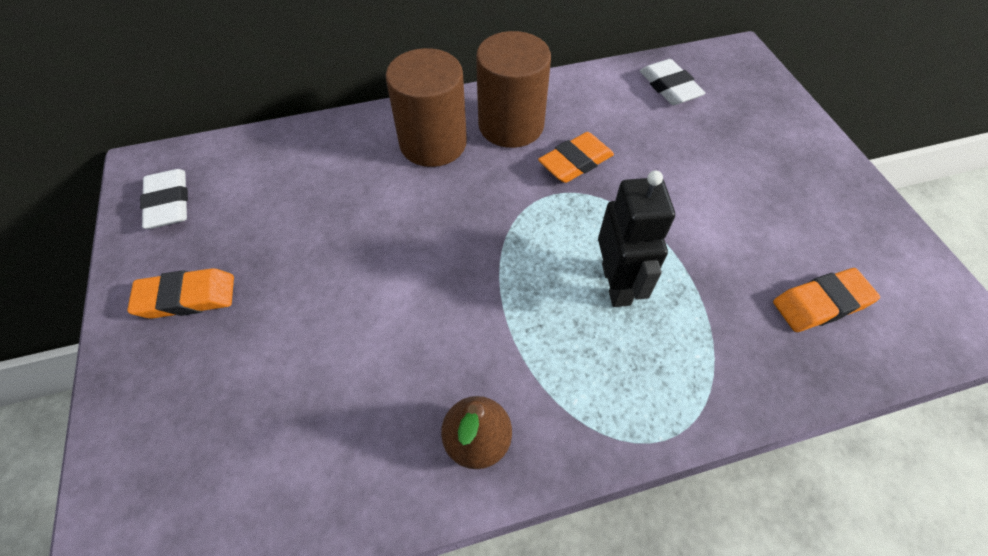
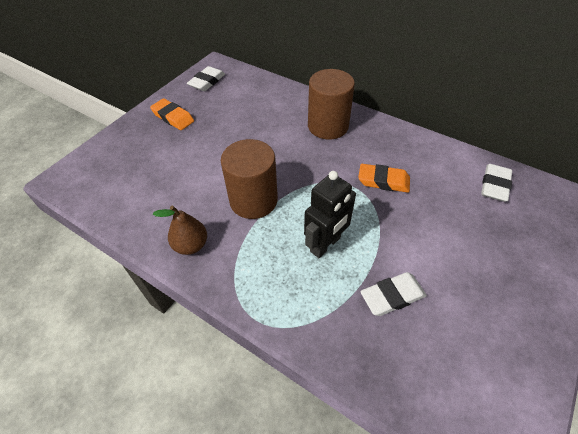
camera: 50 degrees right, 5 degrees down
(511, 125) = (374, 143): brown cylinder -> brown cylinder (253, 200)
(736, 276) = (392, 296): none -> white eraser
(821, 304) = (421, 352): orange eraser -> none

